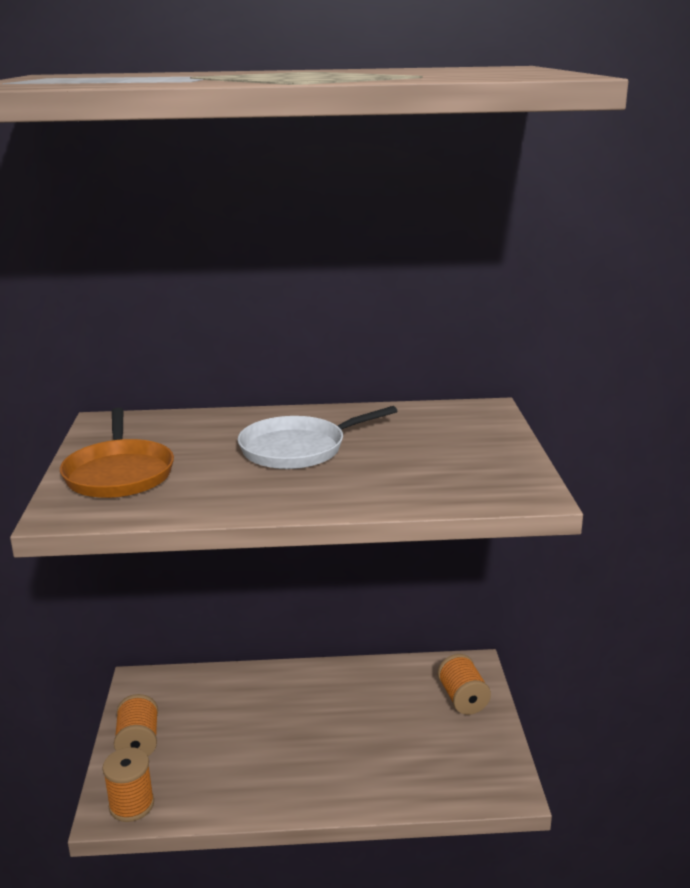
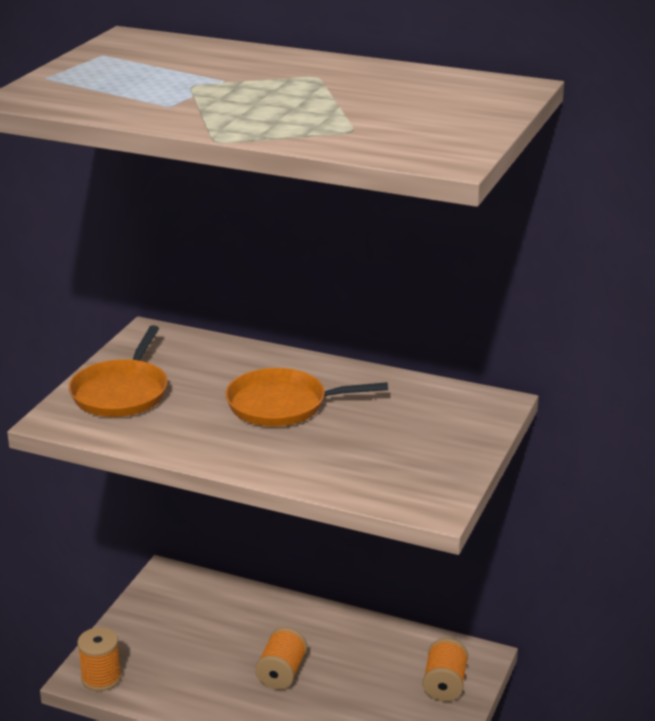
camera: 25 degrees right, 5 degrees up
(138, 742) = (135, 628): orange spool -> orange spool (281, 673)
(297, 449) = (282, 405): white pan -> orange pan

